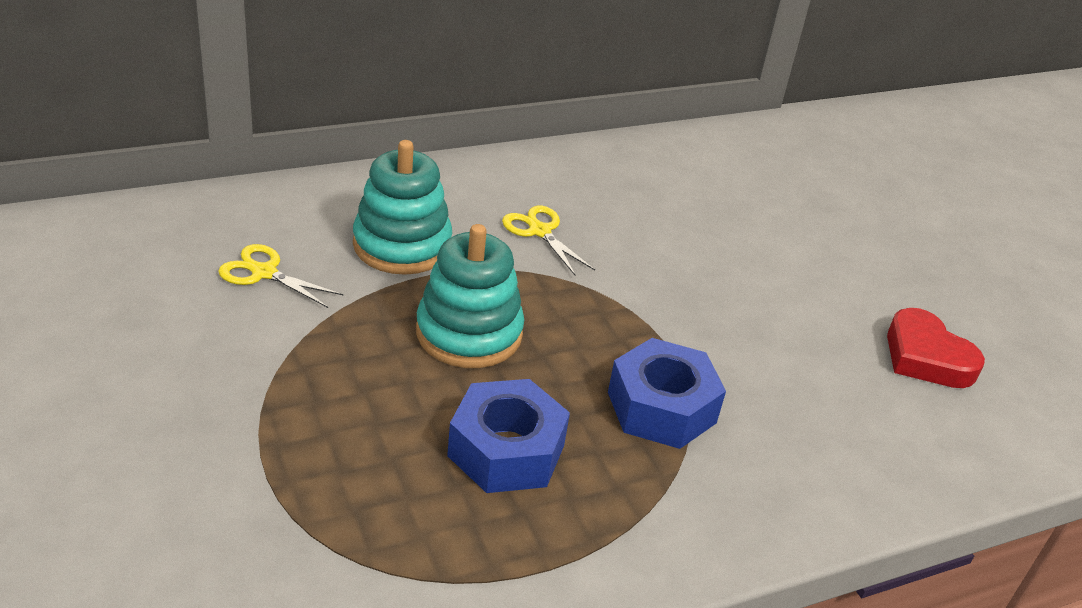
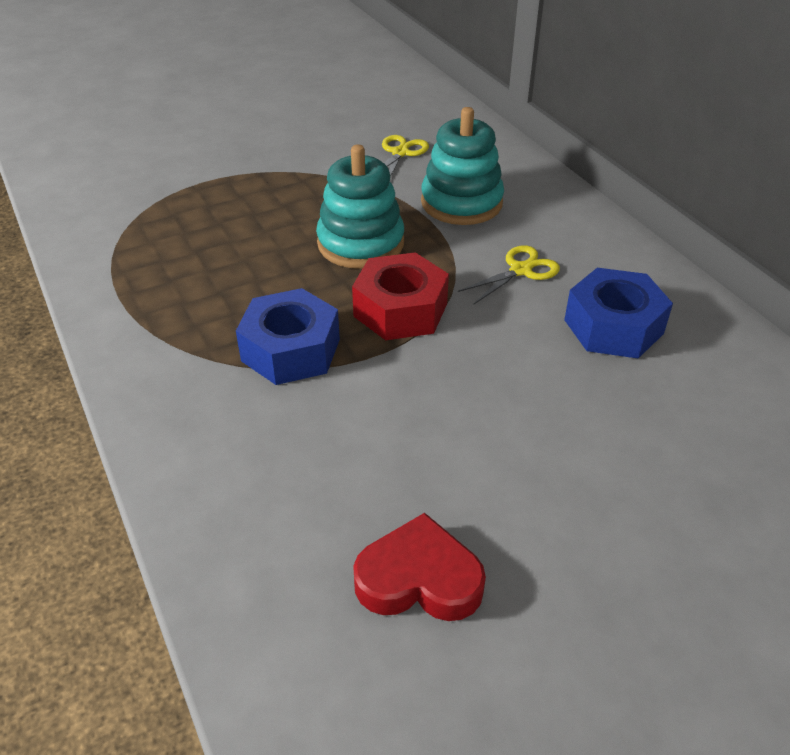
camera: 90 degrees right, 5 degrees up
(506, 450) = (231, 270): blue nut -> blue nut (613, 326)
(598, 320) = (400, 310): none -> red nut
(926, 357) = (419, 579): red heart -> red heart turned 45 degrees clockwise

